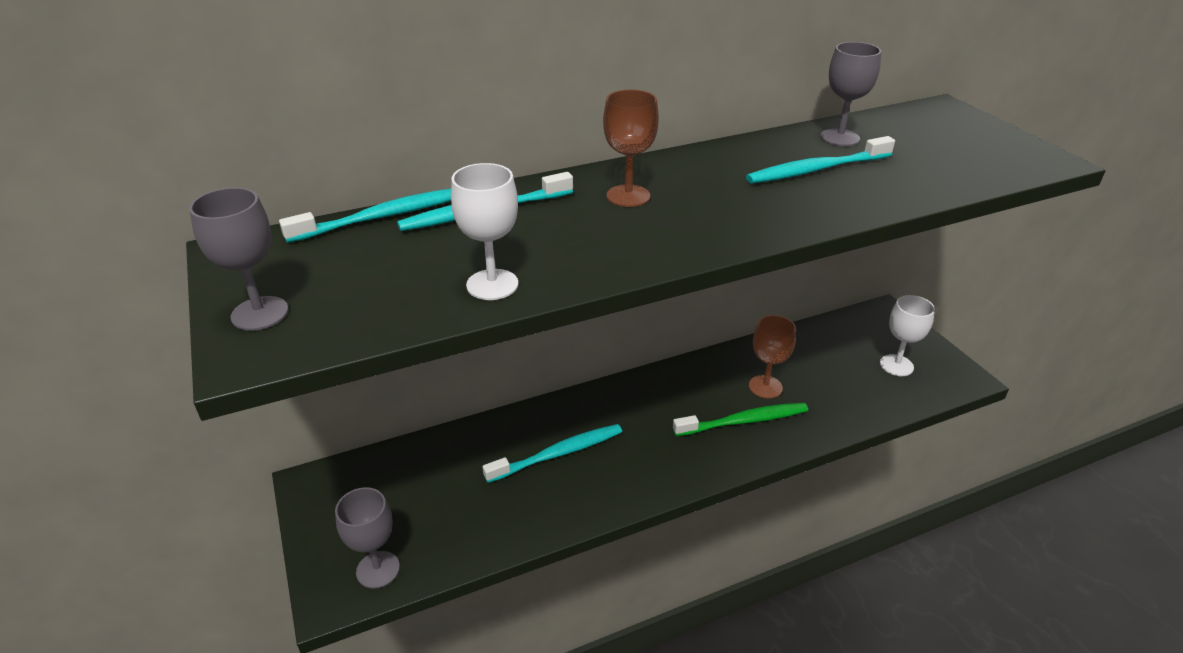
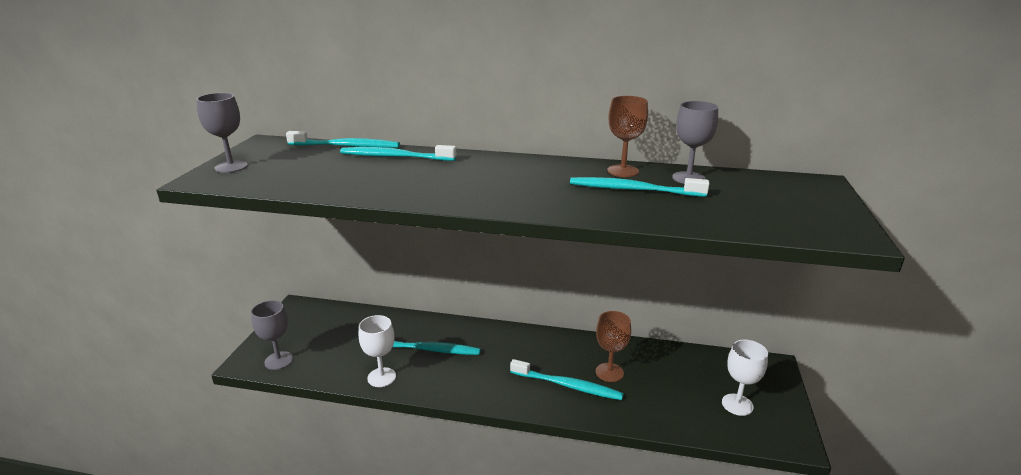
camera: 35 degrees right, 10 degrees down
(492, 285) = (340, 187): white goblet -> white goblet (381, 377)
(628, 196) = (483, 170): brown goblet -> brown goblet (623, 171)
(744, 421) = (568, 385): green toothbrush -> turquoise toothbrush

